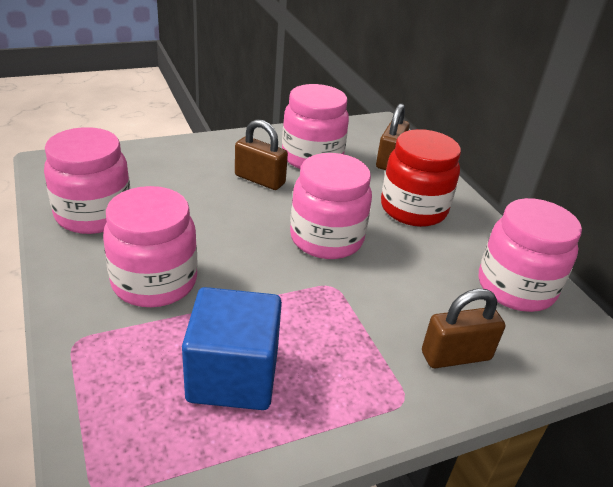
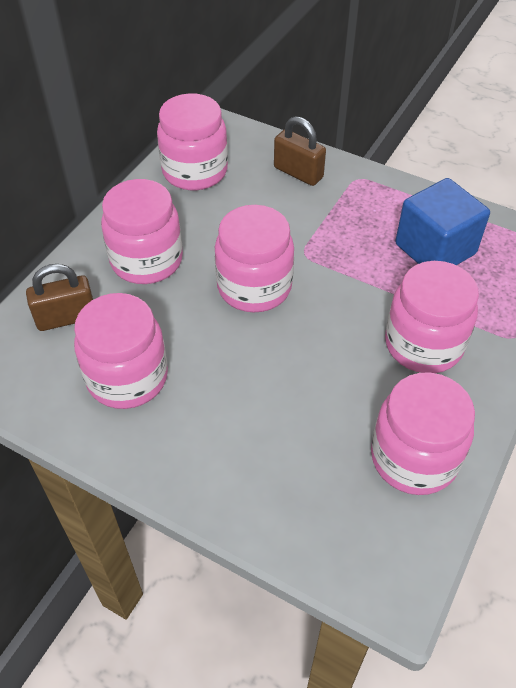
camera: 125 degrees left, 15 degrees up
(259, 180) = (217, 387): brown padlock -> none
(413, 209) = (146, 260): red jar -> pink jar

